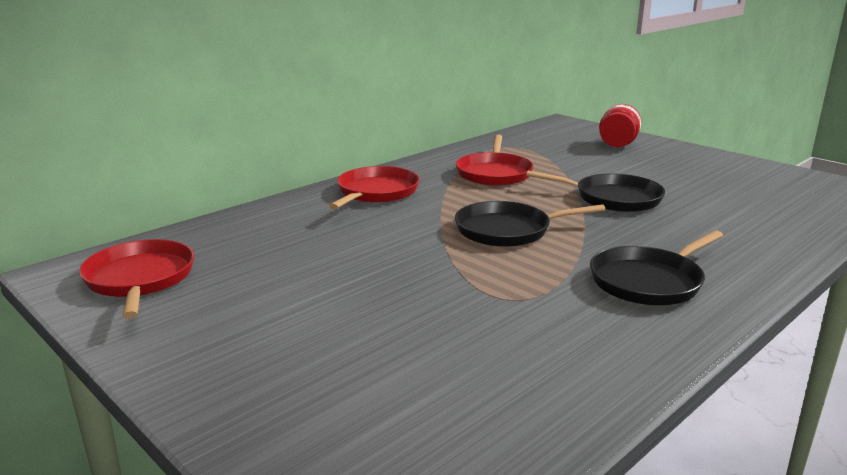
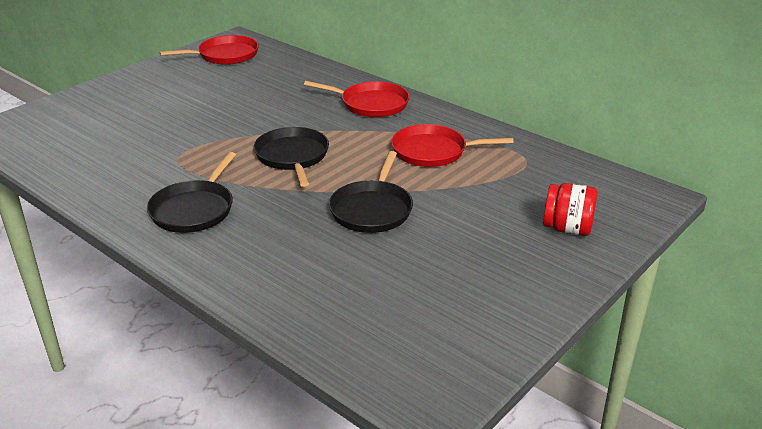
camera: 85 degrees right, 10 degrees up
(649, 281) = (194, 209): black pan -> black pan turned 120 degrees counterclockwise

